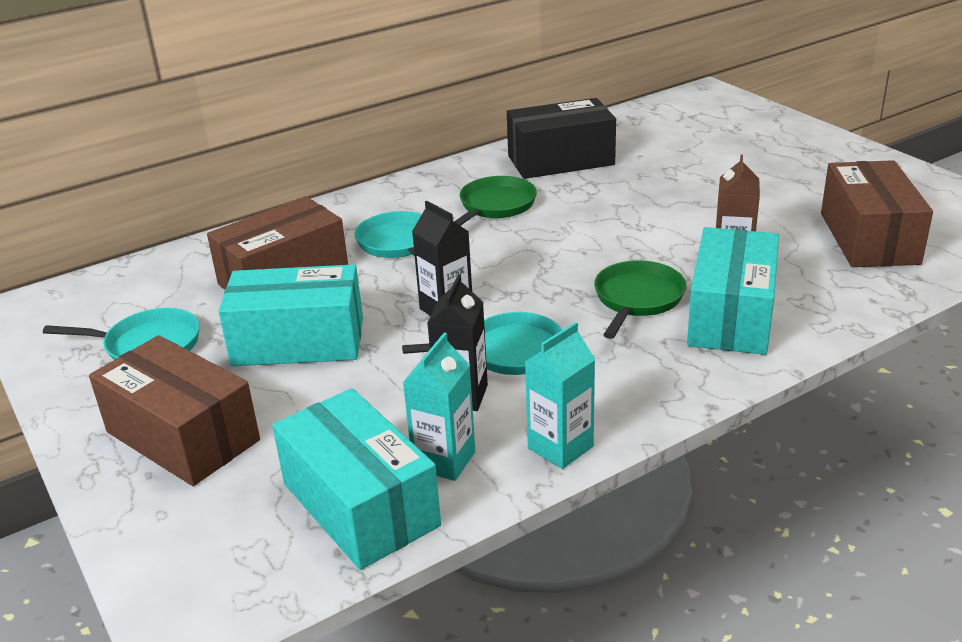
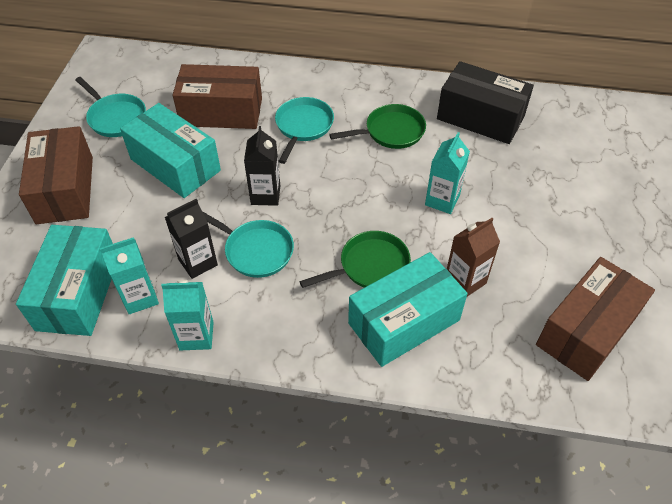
camera: 40 degrees right, 20 degrees up
(622, 225) = (442, 200): none -> turquoise carton

